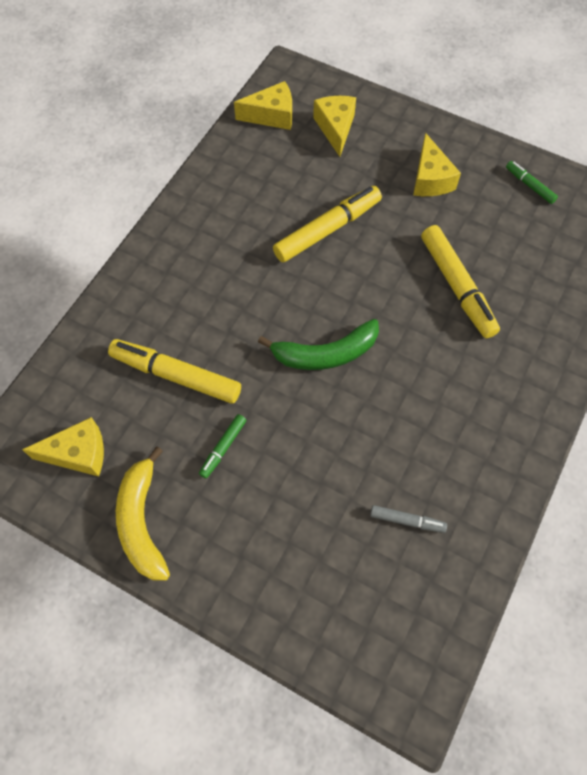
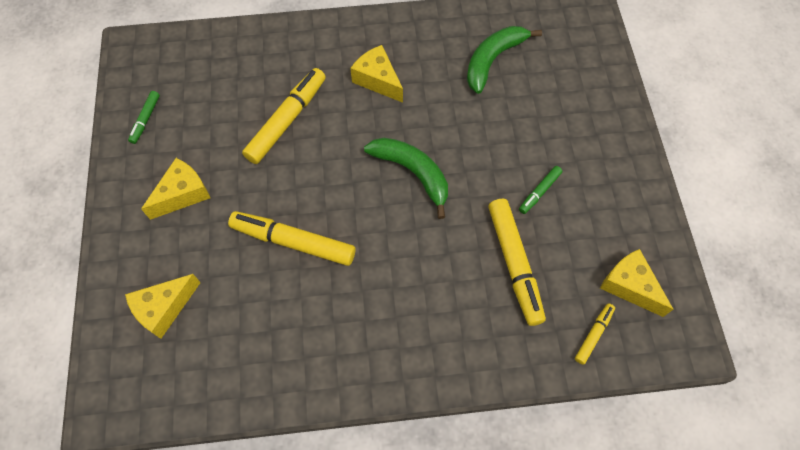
camera: 125 degrees left, 0 degrees up
(69, 391) = (593, 335): none -> yellow marker
(142, 521) = (631, 206): yellow banana -> none
(223, 448) = (539, 192): green marker -> green marker turned 135 degrees clockwise
(272, 115) = (180, 381): yellow cheese -> yellow cheese (377, 80)
(407, 521) = (493, 60): grey marker -> green banana

